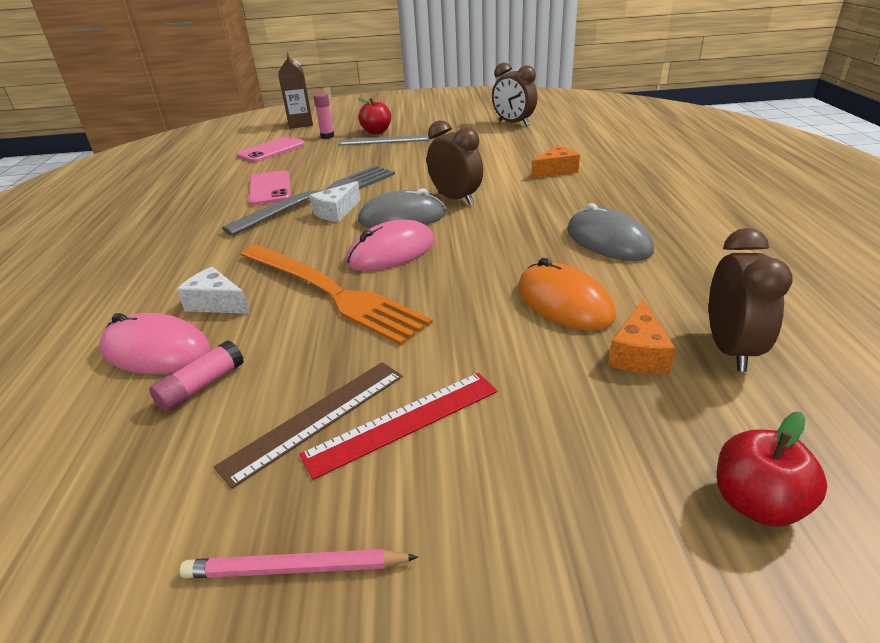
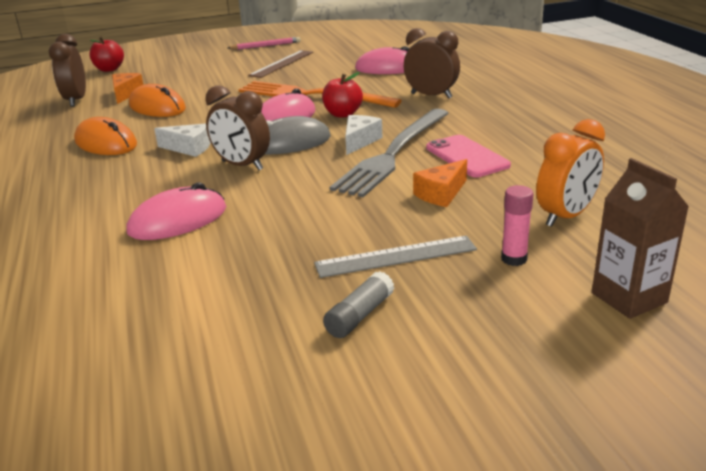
camera: 165 degrees right, 5 degrees down
(202, 386) = (345, 63): pink glue stick -> none
(216, 303) = (382, 84): white cheese -> white cheese (189, 148)
(272, 150) = (566, 216): pink phone -> orange clock
(377, 132) = (429, 281): red apple -> red apple (343, 114)
(403, 422) = (242, 67): red ruler -> none
(418, 124) = (359, 315): none -> grey glue stick
(509, 164) = (178, 220): none -> pink mouse
(513, 123) = (155, 335): brown clock -> brown clock (431, 96)
(556, 171) = (118, 214): orange cheese -> orange cheese (441, 194)
(608, 241) = (106, 143): grey mouse -> orange mouse

